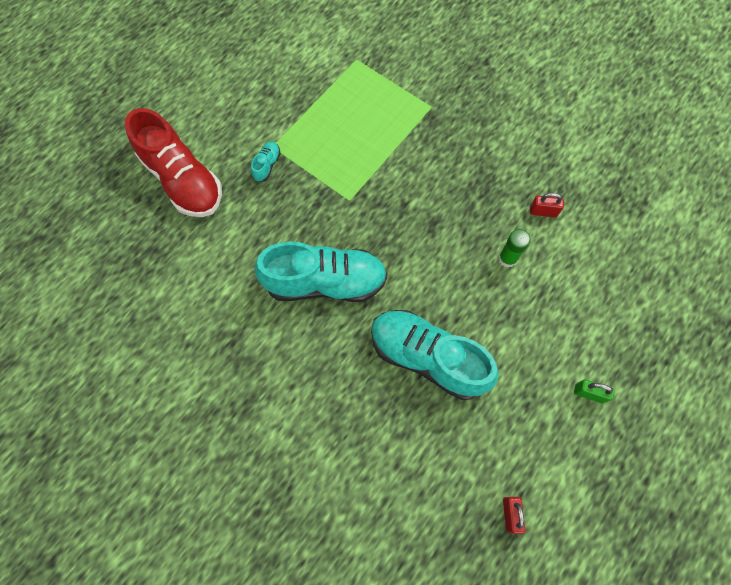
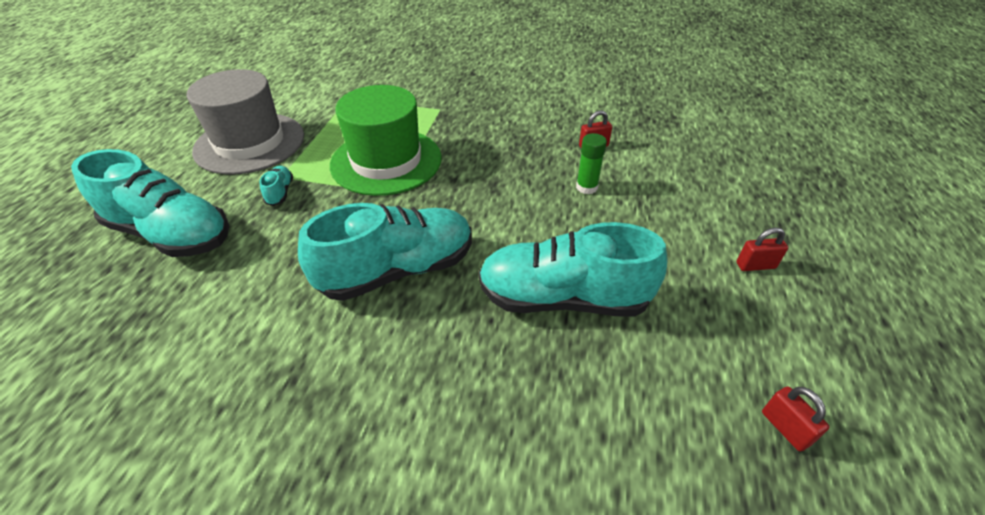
camera: 25 degrees left, 25 degrees down
(183, 180) = (171, 234): red shoe -> turquoise shoe
(258, 93) = (250, 143): none -> grey hat
(359, 160) = (386, 161): none -> green hat
(589, 393) = (755, 265): green padlock -> red padlock

